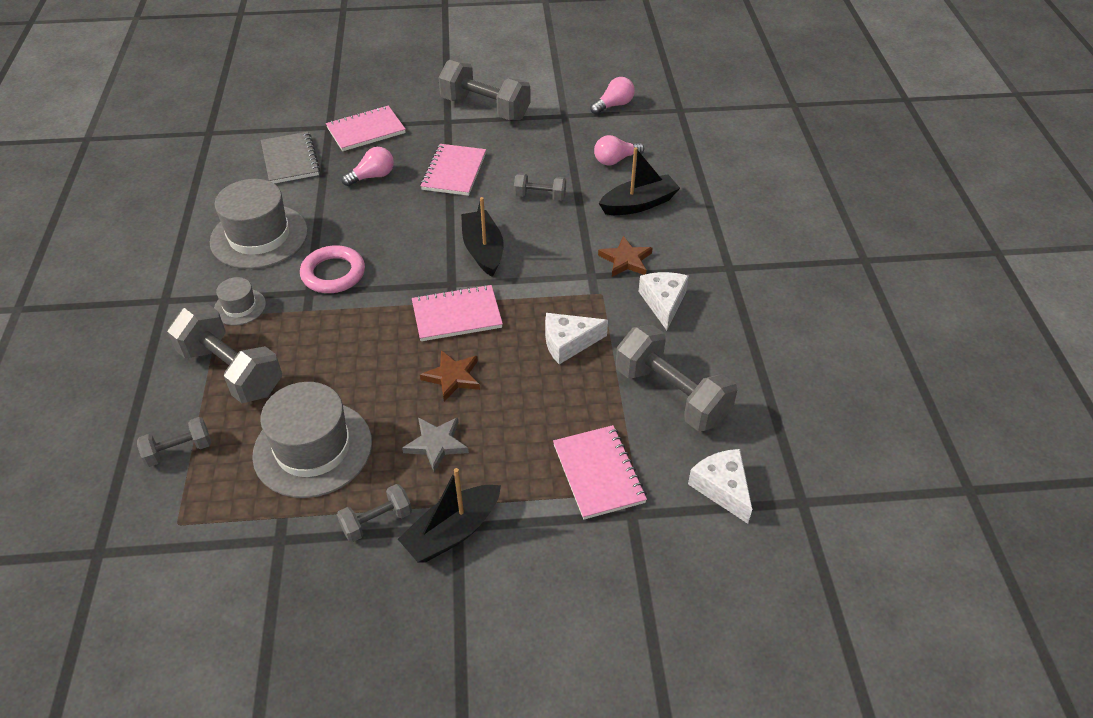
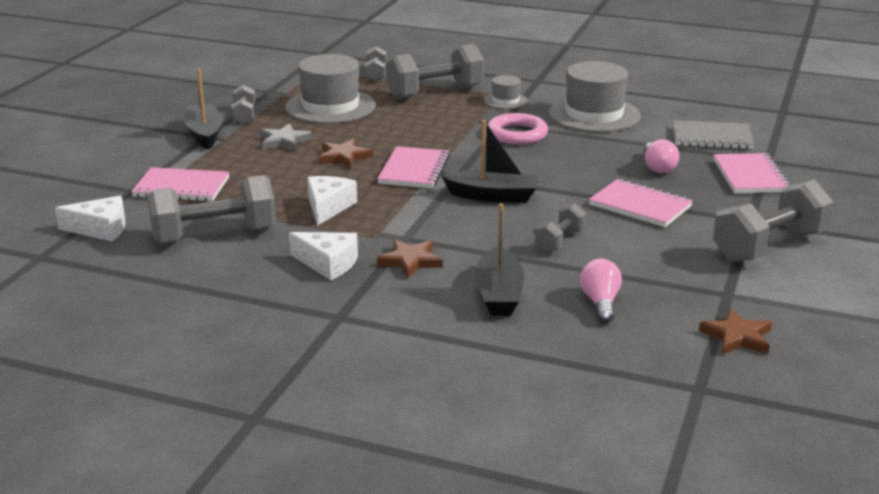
camera: 115 degrees right, 20 degrees down
(614, 105) = (737, 337): pink light bulb -> brown star

